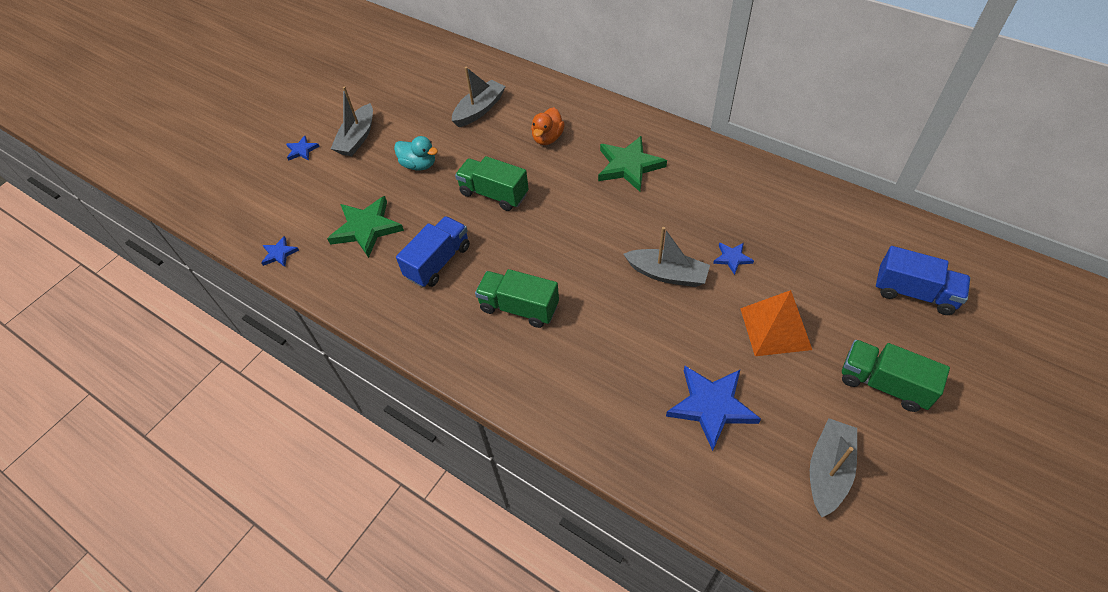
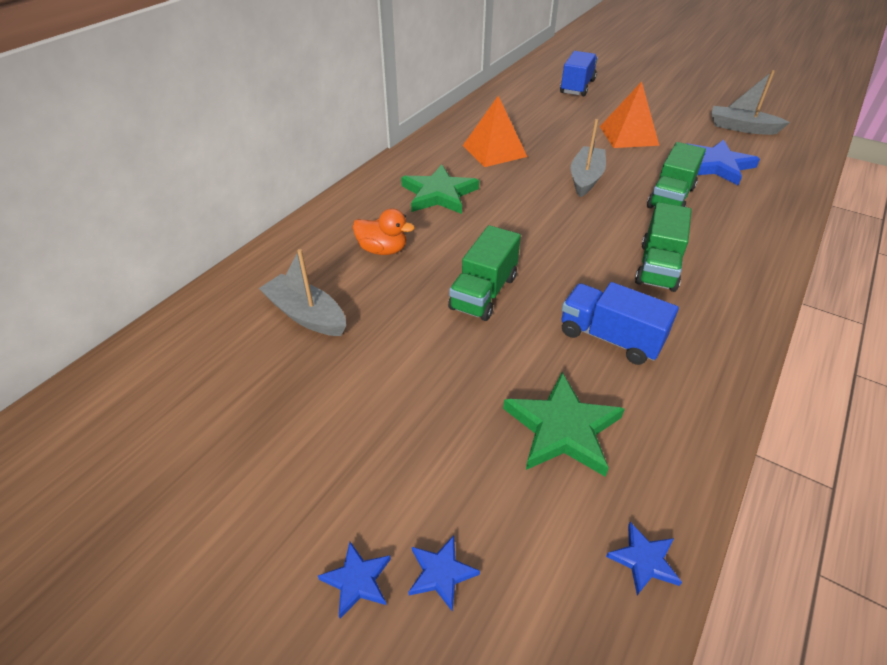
camera: 95 degrees left, 10 degrees down
(357, 138) = (338, 476): grey boat -> none
(419, 165) = (421, 376): turquoise duck -> none
(715, 204) = (494, 151): none -> orange pyramid
(732, 258) = (559, 147): blue star -> blue star (441, 573)
(883, 384) = (660, 104): green truck -> green truck (670, 197)

